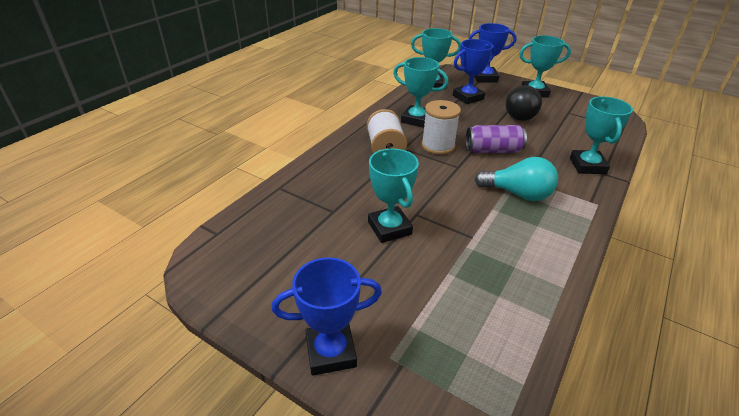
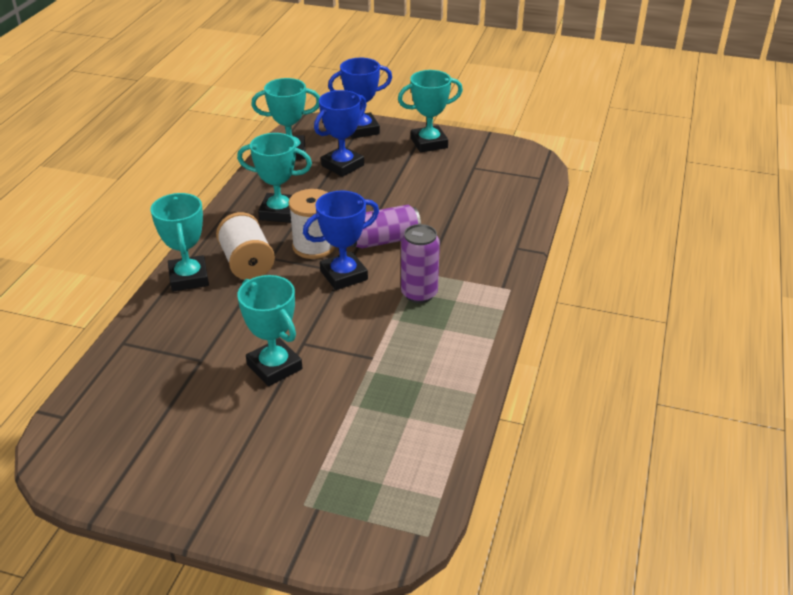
camera: 15 degrees left, 0 degrees up
(331, 352) = (240, 514): blue trophy -> blue trophy (344, 275)
(518, 114) = (411, 181): black light bulb -> none
(518, 194) = (419, 294): turquoise light bulb -> purple can
(587, 166) = (498, 241): turquoise trophy -> turquoise trophy (189, 278)

